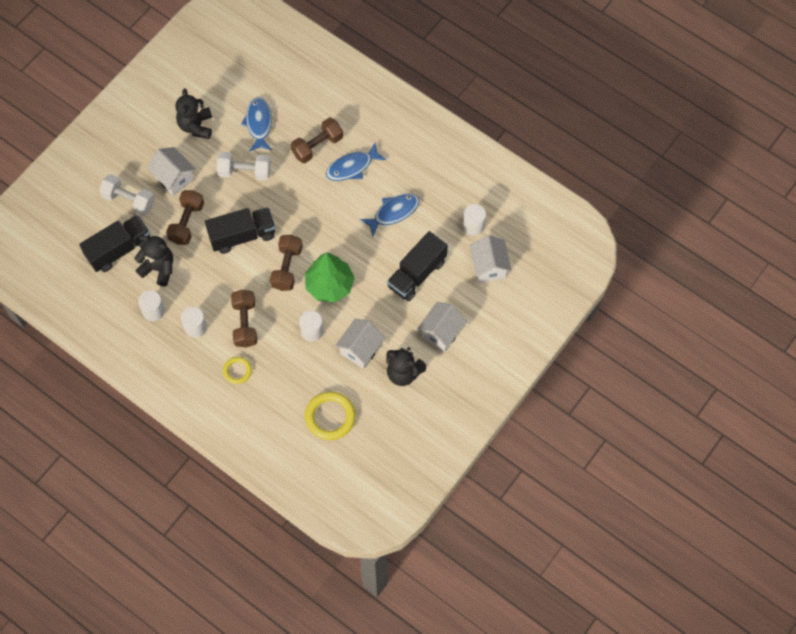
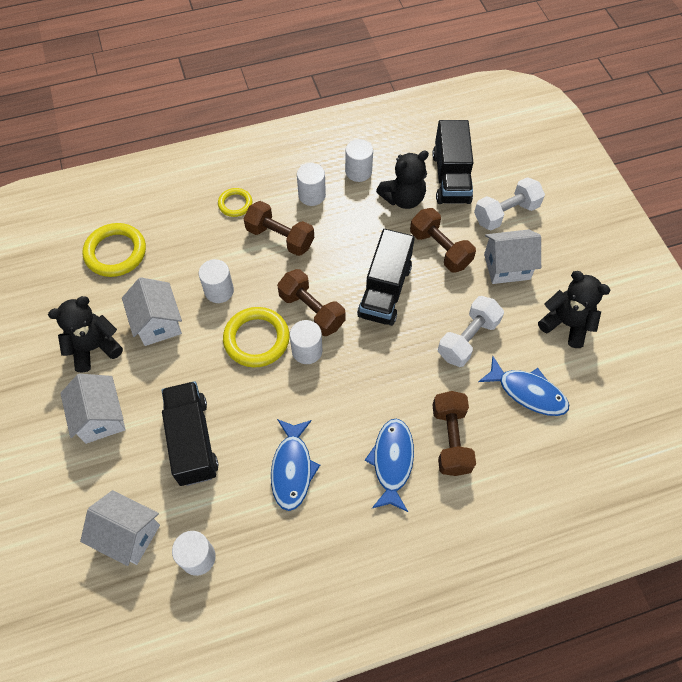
camera: 125 degrees right, 5 degrees down
(316, 252) = (307, 351): none -> white cylinder
(329, 285) = (256, 339): green tree -> yellow ring

